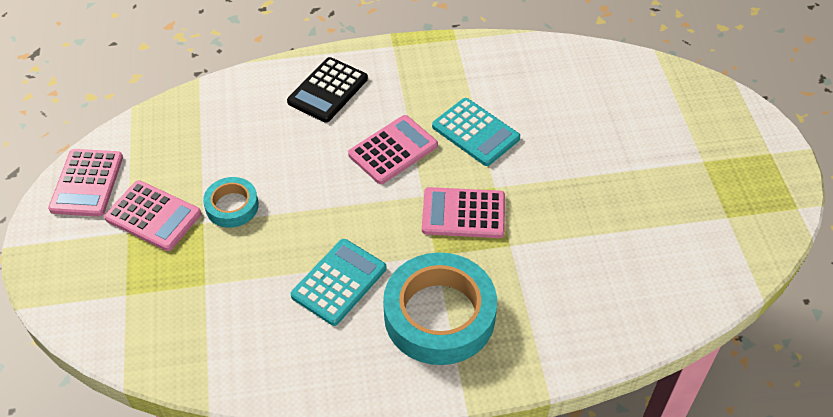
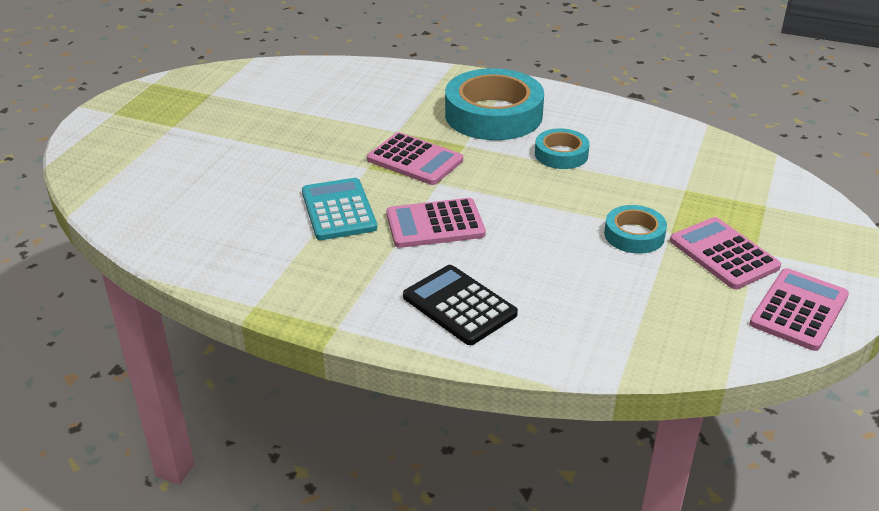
camera: 150 degrees left, 15 degrees down
(328, 90) = (459, 305): black calculator -> black calculator turned 105 degrees counterclockwise
(339, 282) = (561, 154): turquoise calculator -> turquoise tape

